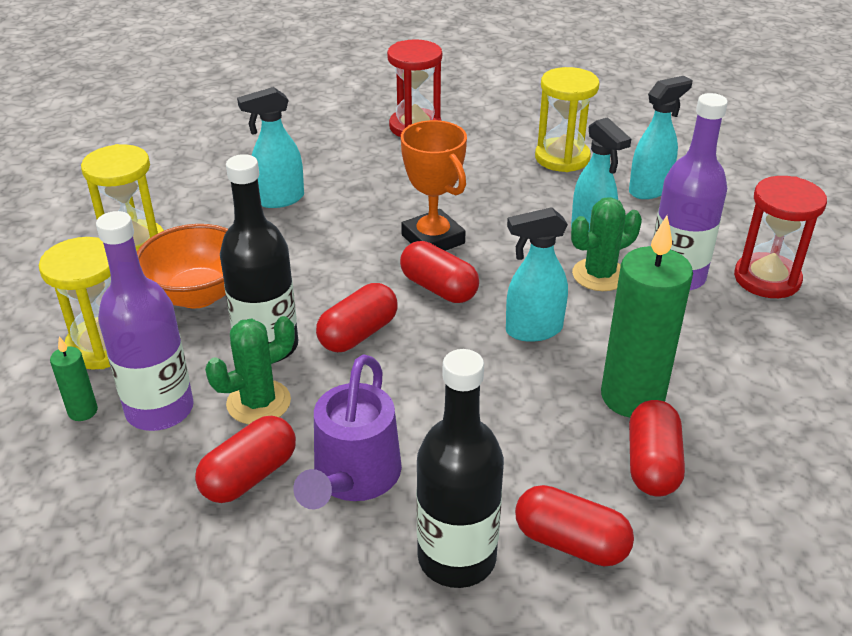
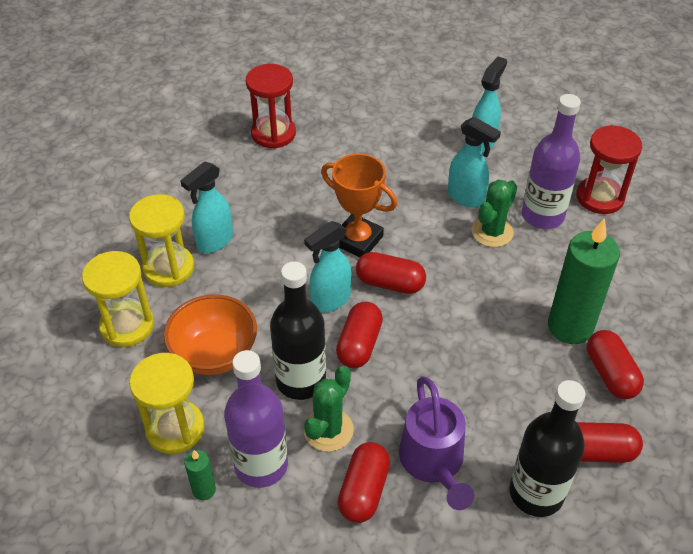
camera: 25 degrees left, 10 degrees up
(533, 330) = (476, 296): turquoise spray bottle -> turquoise spray bottle (330, 300)
(562, 158) = (403, 131): yellow hourglass -> yellow hourglass (168, 268)

